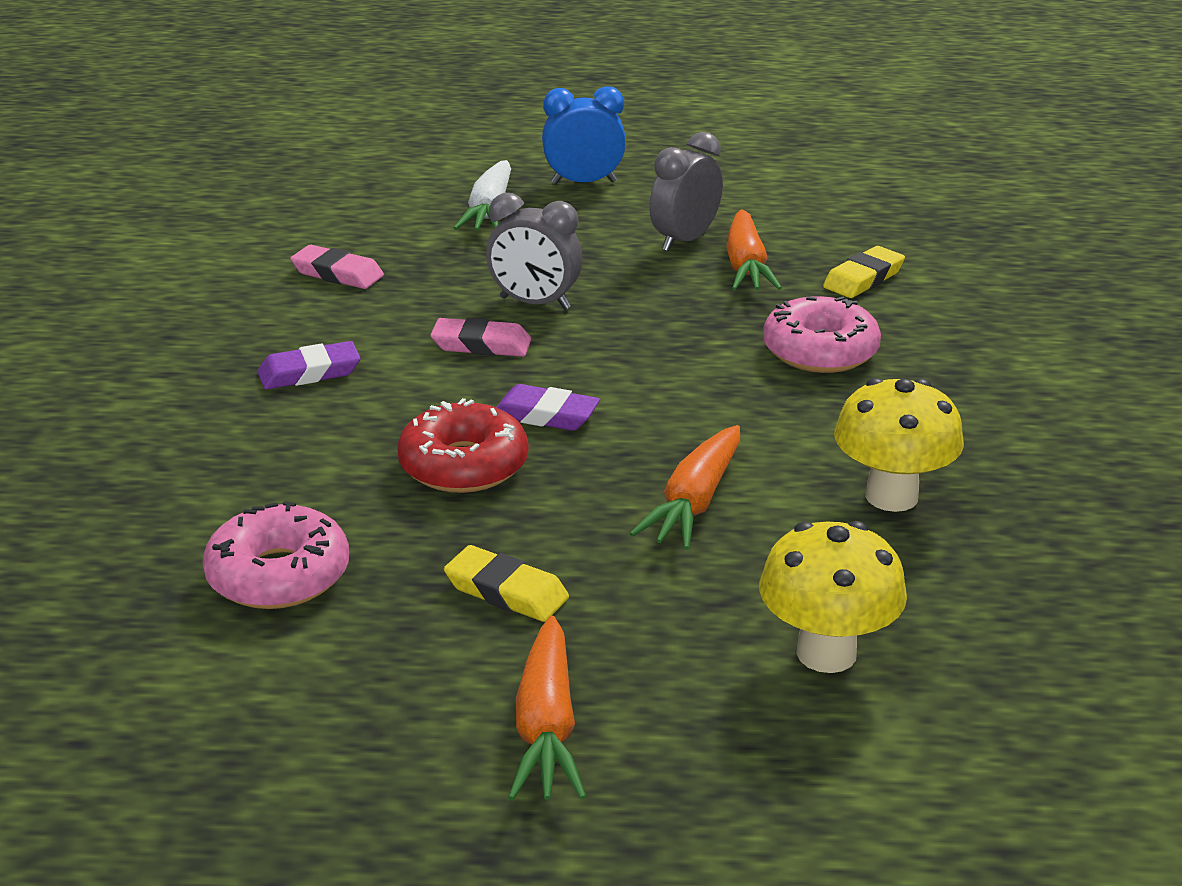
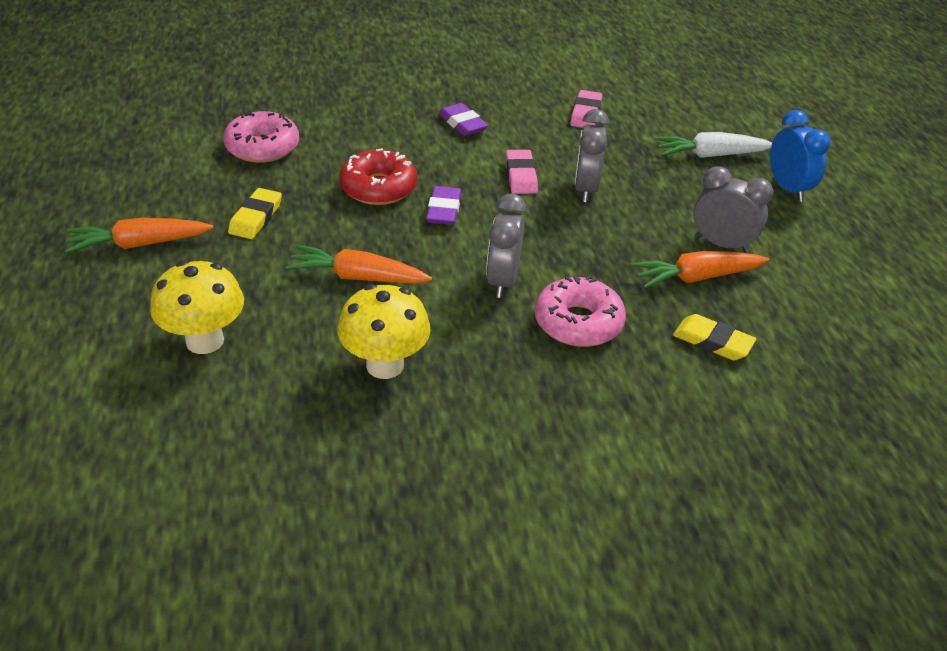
camera: 75 degrees right, 10 degrees up
(727, 390) = (503, 281): none -> grey clock

